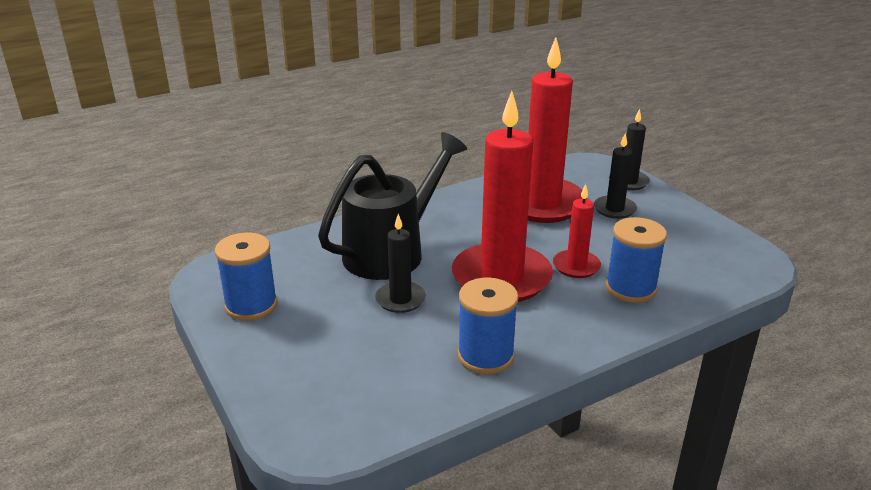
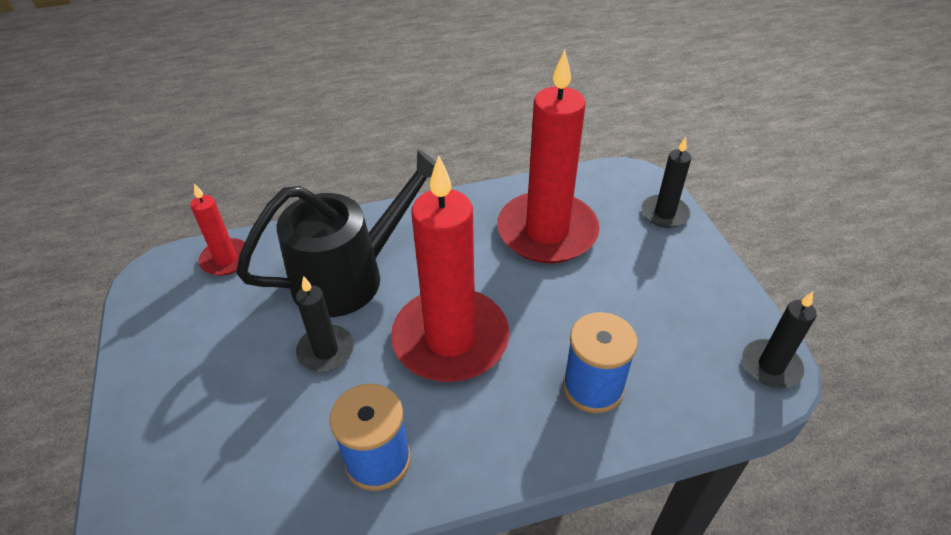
camera: 15 degrees right, 15 degrees up
(251, 305) = (172, 328): blue spool -> none
(576, 266) = (543, 338): red candle -> red candle (226, 259)
(614, 209) = (628, 254): black candle -> black candle (770, 366)

